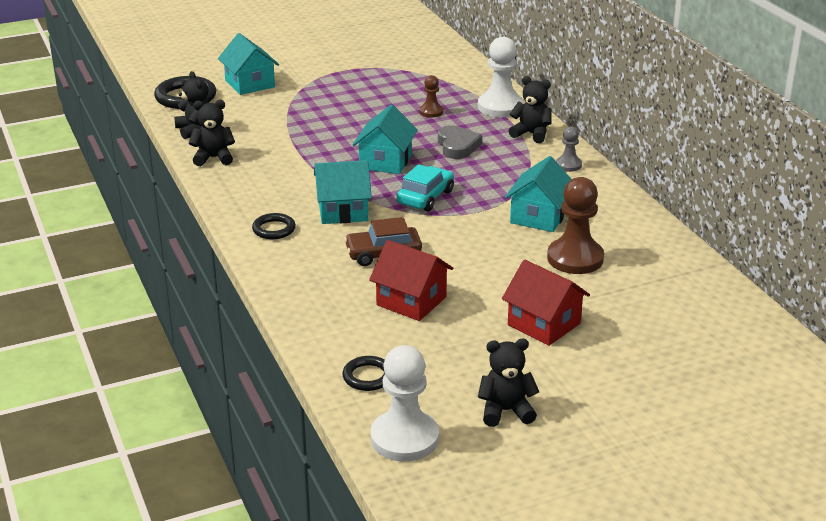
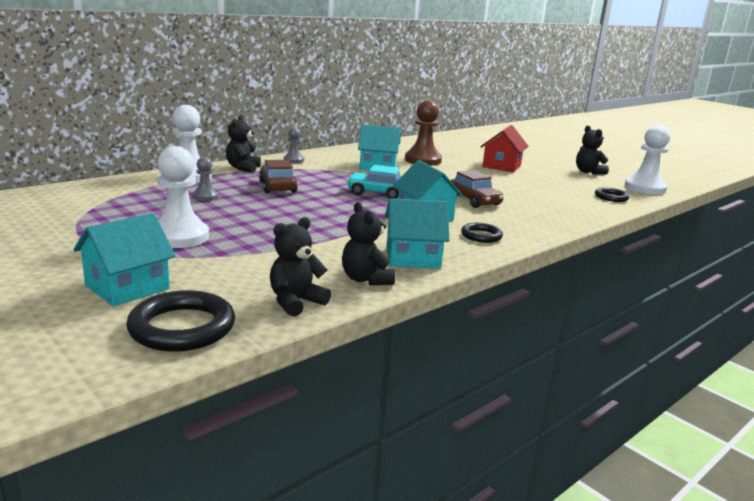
camera: 110 degrees left, 10 degrees down
(331, 99) = (179, 237): none -> white pawn
(385, 161) = (322, 207): turquoise house -> turquoise house (412, 257)
(411, 301) = (520, 191): red house -> none
(431, 112) = (205, 197): brown pawn -> grey pawn
(457, 146) = (277, 187): grey heart -> brown car

